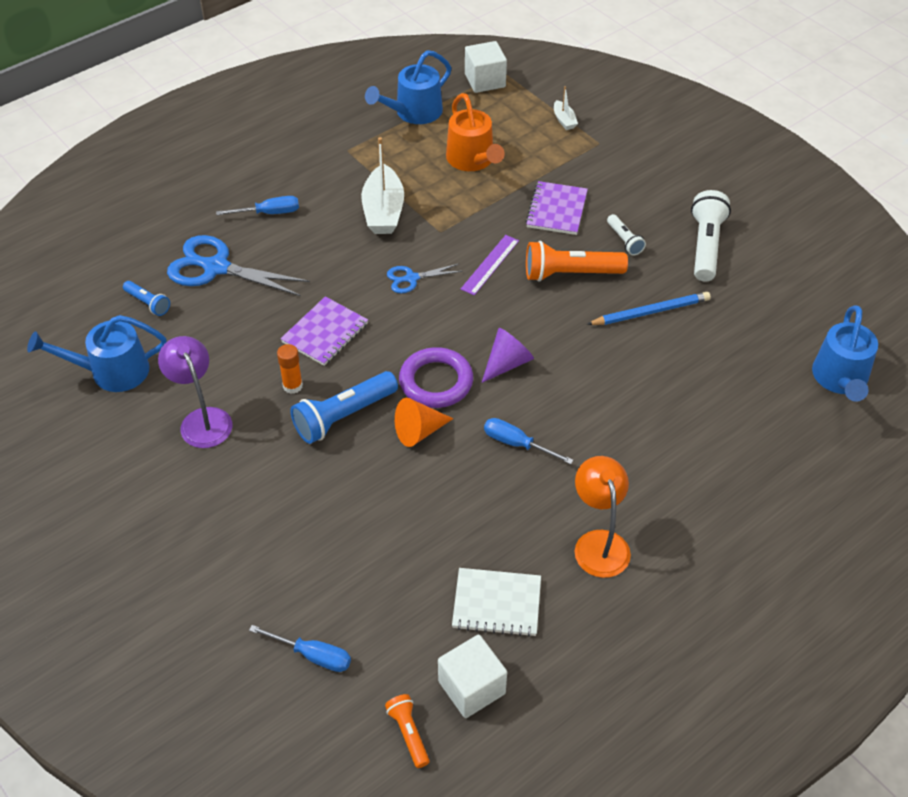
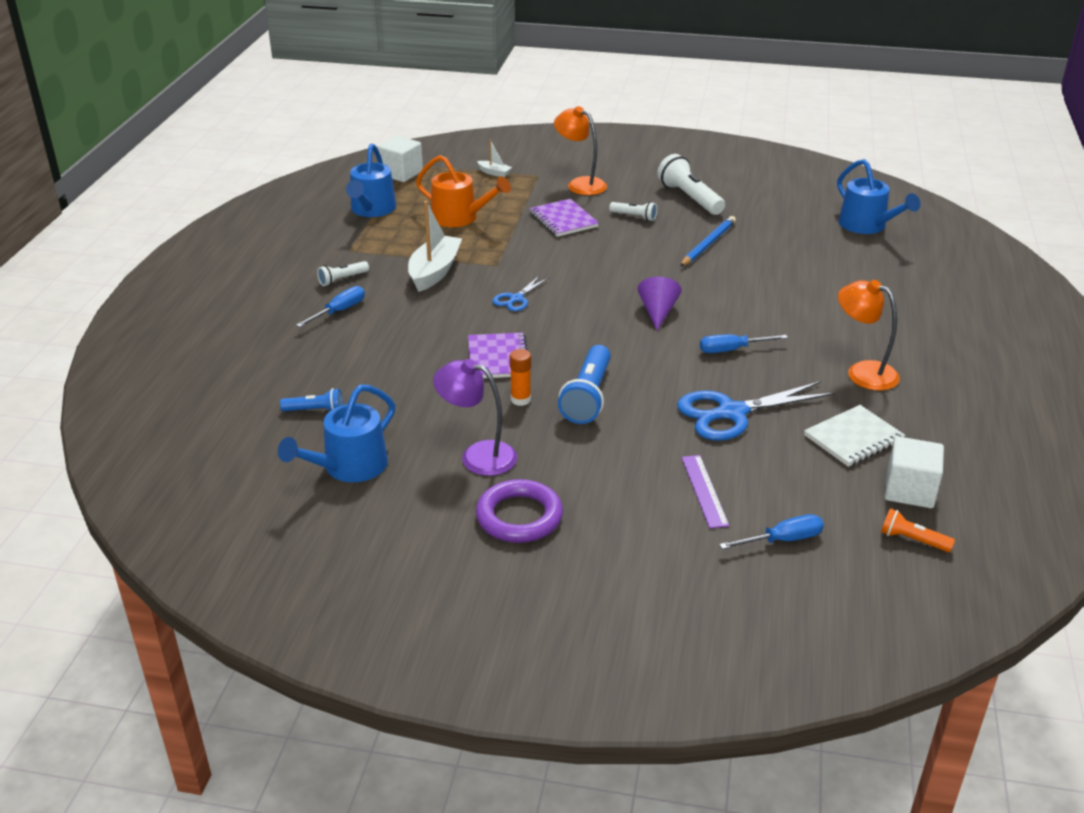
camera: 40 degrees left, 15 degrees down
(216, 268) = (344, 362): blue scissors -> blue scissors (732, 413)
(307, 180) = (342, 279): none -> white flashlight
(383, 211) = (434, 272): white boat -> white boat turned 120 degrees counterclockwise
(419, 431) = (656, 377): orange cone -> none
(436, 382) = (624, 345): purple ring -> purple ring (519, 517)
(490, 264) = (562, 267): purple ruler -> purple ruler (704, 490)
(570, 273) = (625, 248): orange flashlight -> none
(624, 174) = (580, 184): none -> orange lamp

